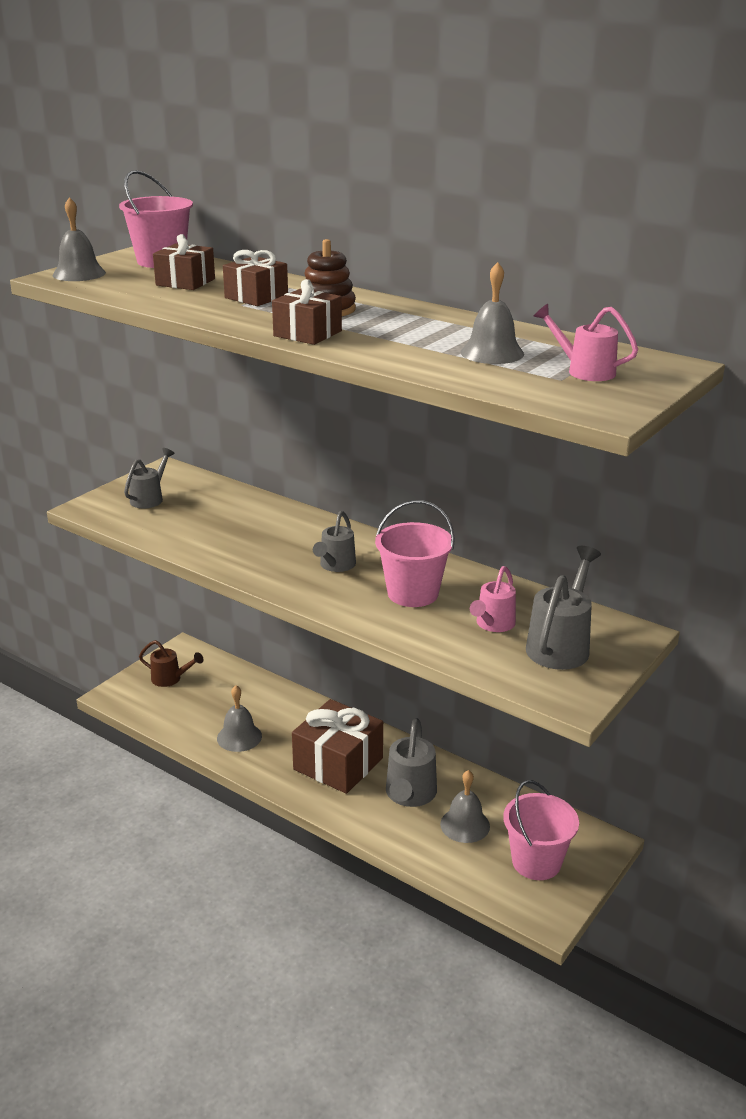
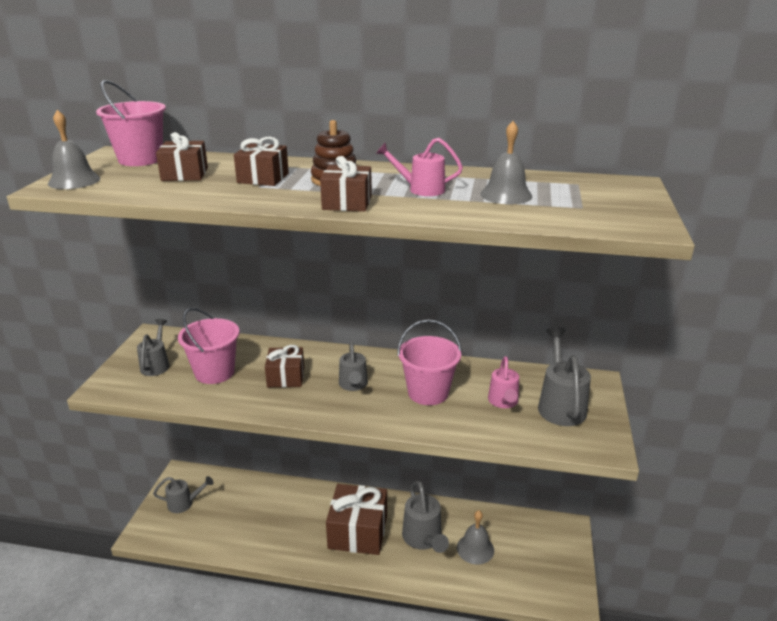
camera: 25 degrees left, 0 degrees up
(170, 679) = (184, 503): brown watering can -> grey watering can
(239, 737) = (269, 536): grey bell -> none
(270, 541) = (286, 377): none -> brown gift
(536, 862) = (538, 560): pink bucket -> pink bucket (214, 372)
(584, 371) = (588, 198): pink watering can -> pink watering can (421, 189)

